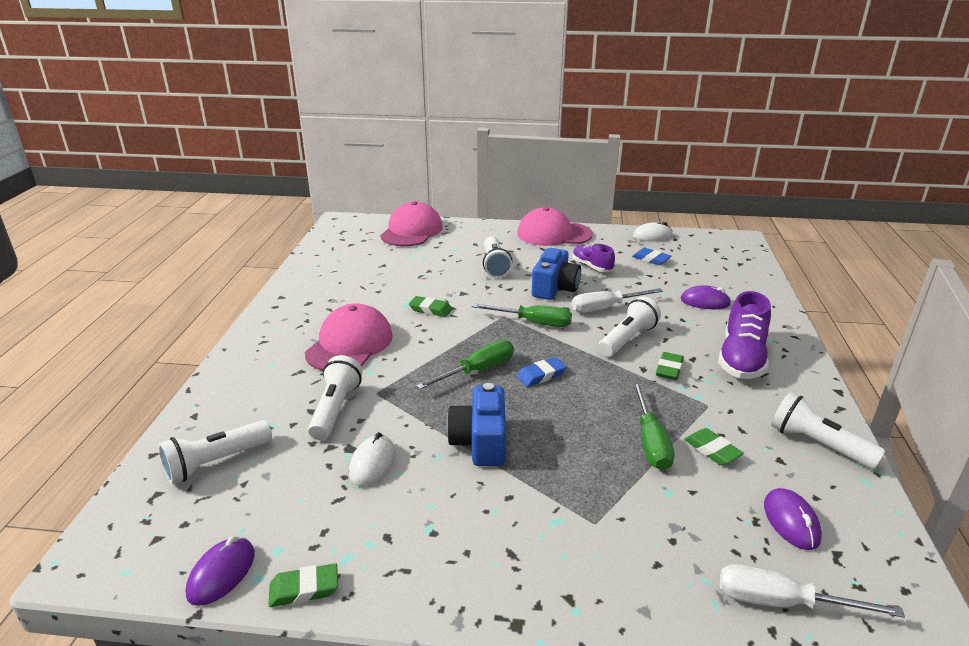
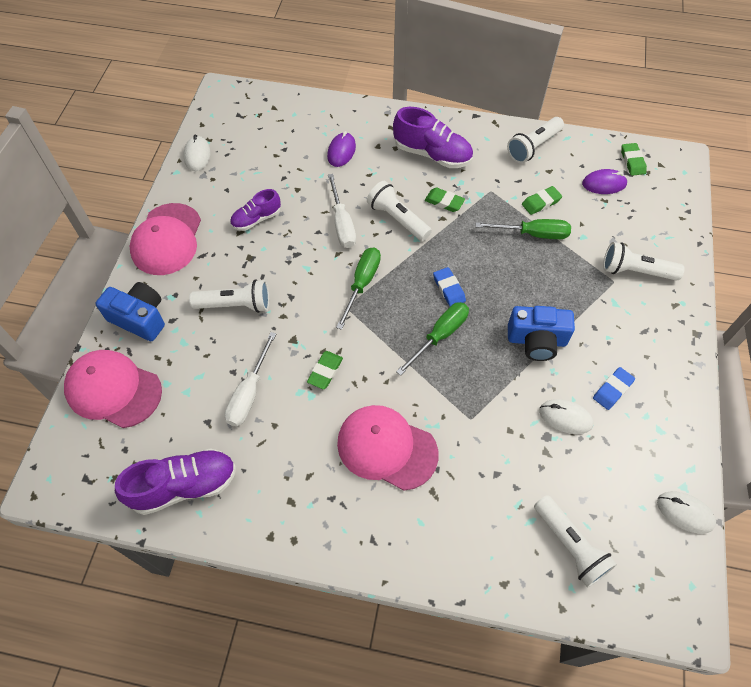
camera: 85 degrees left, 30 degrees up
(221, 574) = (685, 513): purple mouse -> white mouse
(304, 589) = (689, 454): green eraser -> green eraser (632, 161)
(330, 262) = (184, 486): none -> purple shoe
(335, 409) = (494, 452): white flashlight -> white flashlight (635, 271)
(477, 371) = (440, 335): green screwdriver -> green screwdriver turned 75 degrees clockwise
(555, 288) = (297, 257): blue camera -> blue camera (139, 318)
(651, 259) = (250, 169): blue eraser -> blue eraser (612, 390)
(782, 602) = (663, 208): white screwdriver -> white screwdriver (249, 393)

